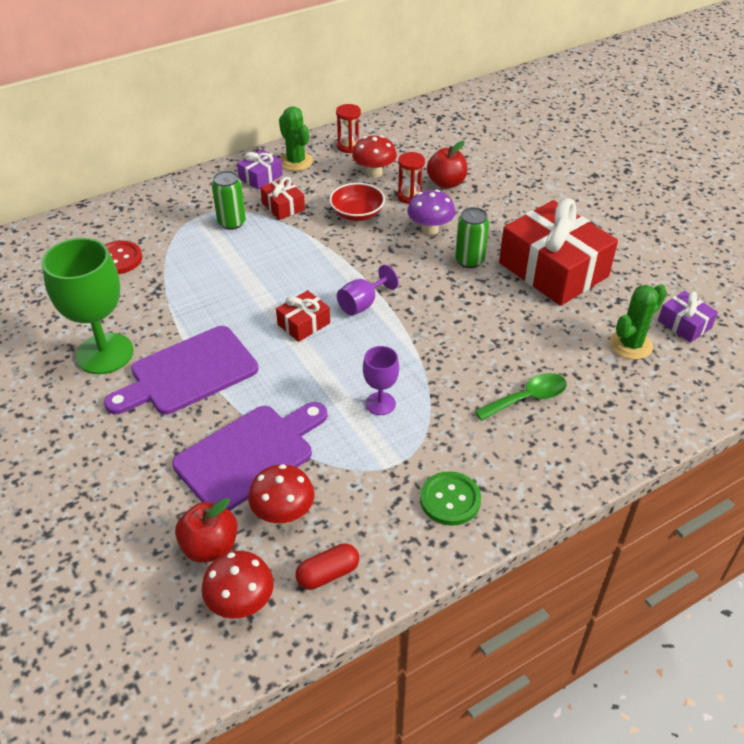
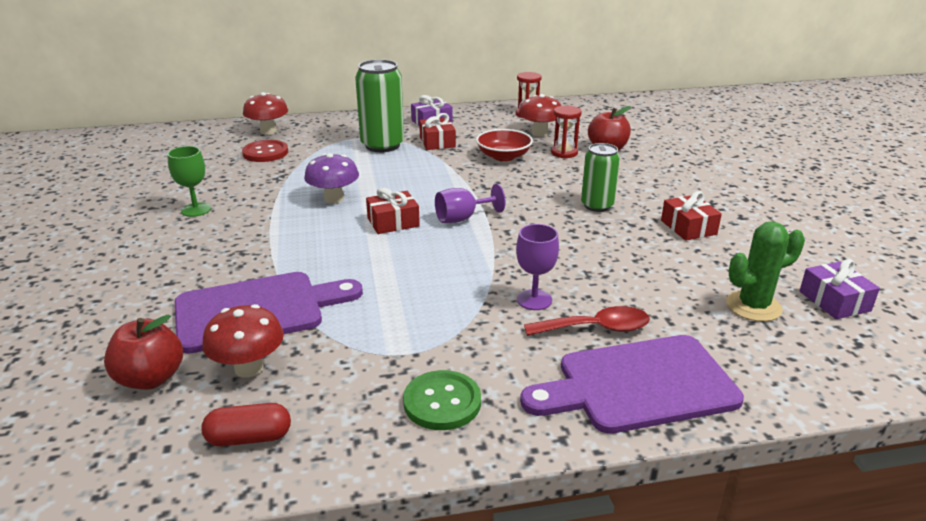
camera: 20 degrees right, 15 degrees down
(105, 353) = (196, 210): green goblet -> green goblet, size x0.51
(188, 373) = (255, 237): purple cutting board -> purple cutting board (638, 385)
(232, 222) = (382, 145): green can -> green can, size x1.57
(241, 602) = (135, 439): red mushroom -> red mushroom (268, 131)
(296, 162) = (471, 117): green cactus -> none
(380, 403) = (424, 298): purple goblet -> purple goblet (534, 300)
(430, 229) = (569, 177): purple mushroom -> purple mushroom (334, 199)
(527, 398) = (596, 328): green spoon -> red spoon
(553, 269) = (688, 227): red gift -> red gift, size x0.45

